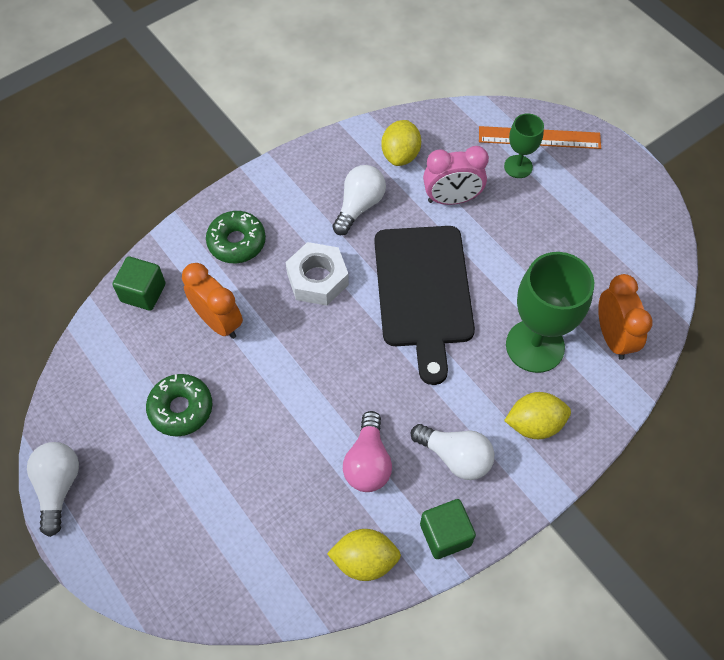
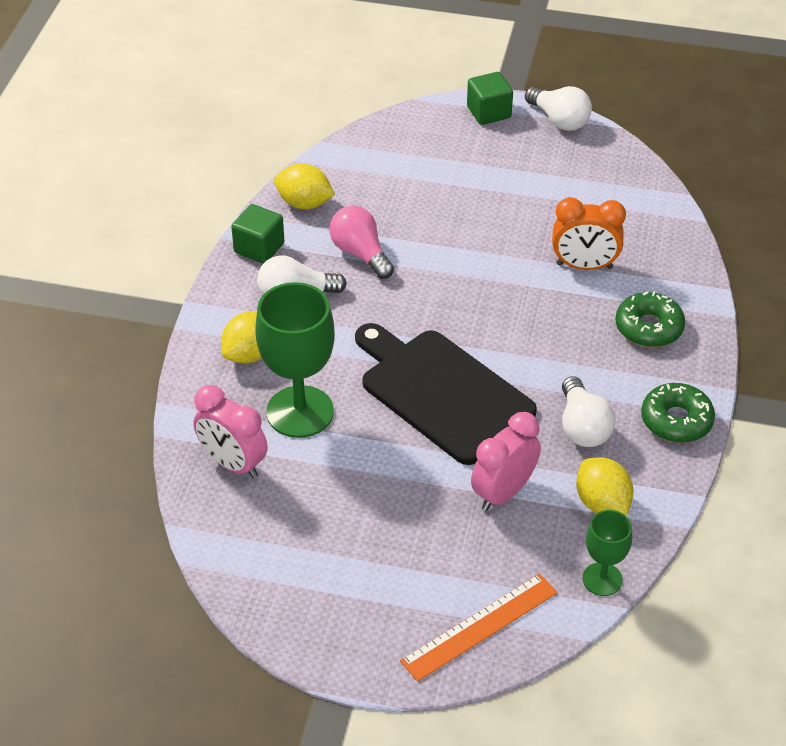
camera: 140 degrees right, 15 degrees down
(143, 292) = (669, 247): green cube -> green cube (489, 112)
(181, 408) = (537, 202): green donut -> green donut (676, 420)
(317, 279) = (544, 344): white nut -> none
(364, 560) = (304, 203): yellow lemon -> yellow lemon turned 60 degrees clockwise
(518, 166) = (471, 575): green goblet -> green goblet (602, 579)
(612, 337) = (233, 464): orange clock -> pink clock

